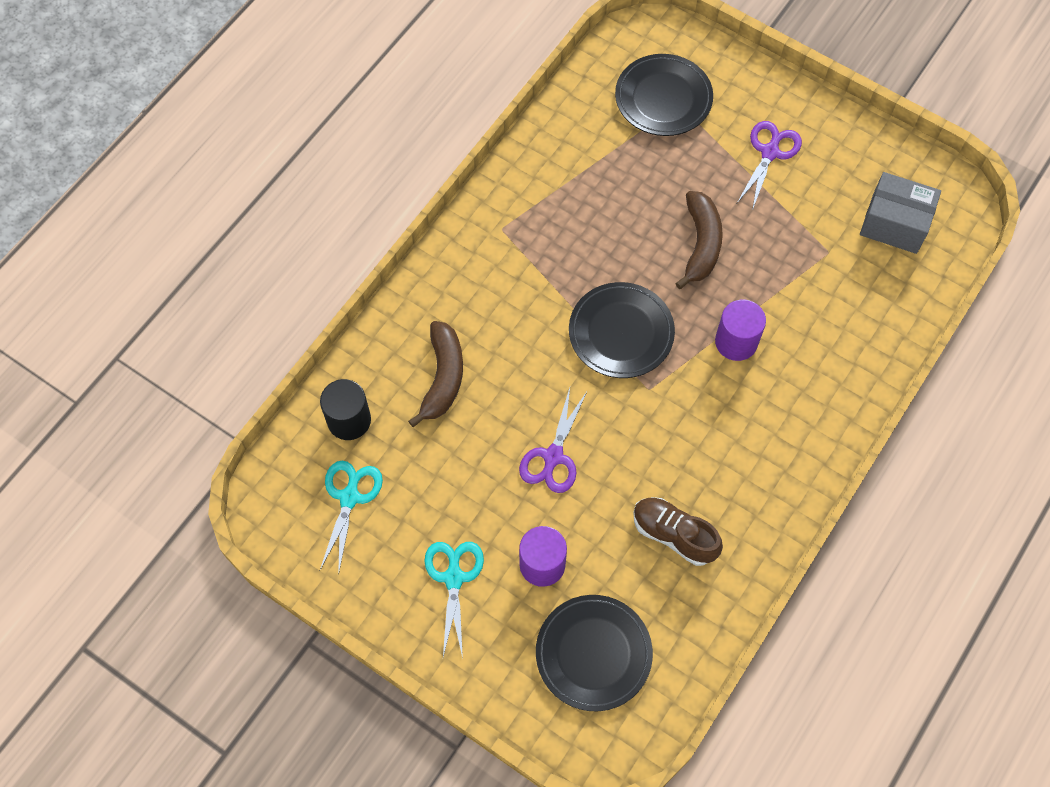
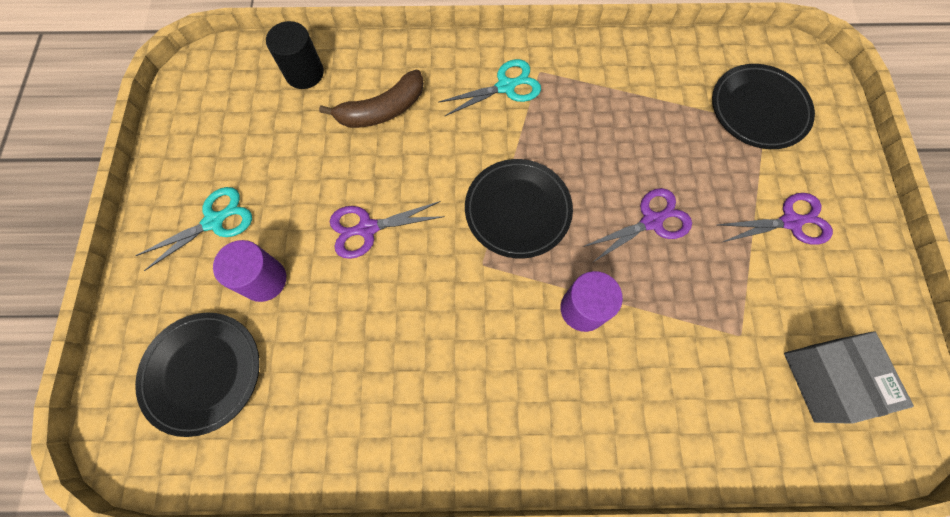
camera: 55 degrees right, 5 degrees up
(350, 497) = (241, 111): turquoise scissors -> turquoise scissors (506, 86)
(674, 535) = (357, 372): brown shoe -> none
(701, 244) = (652, 221): brown banana -> purple scissors

